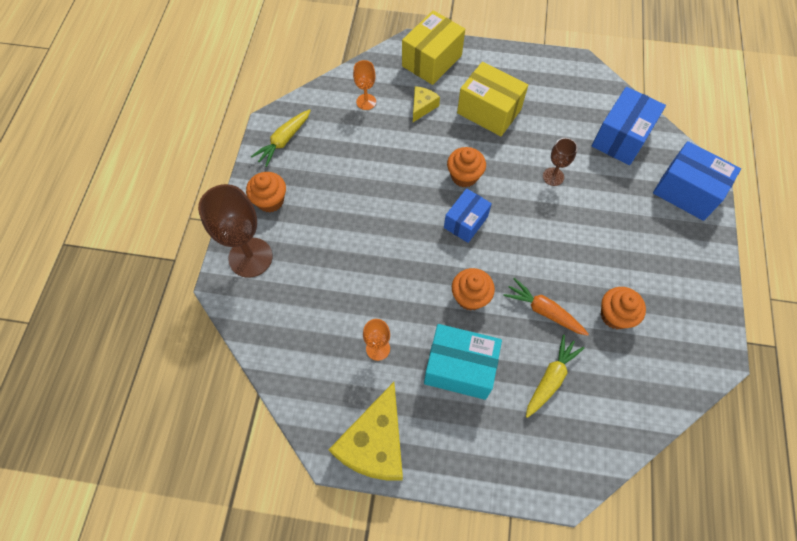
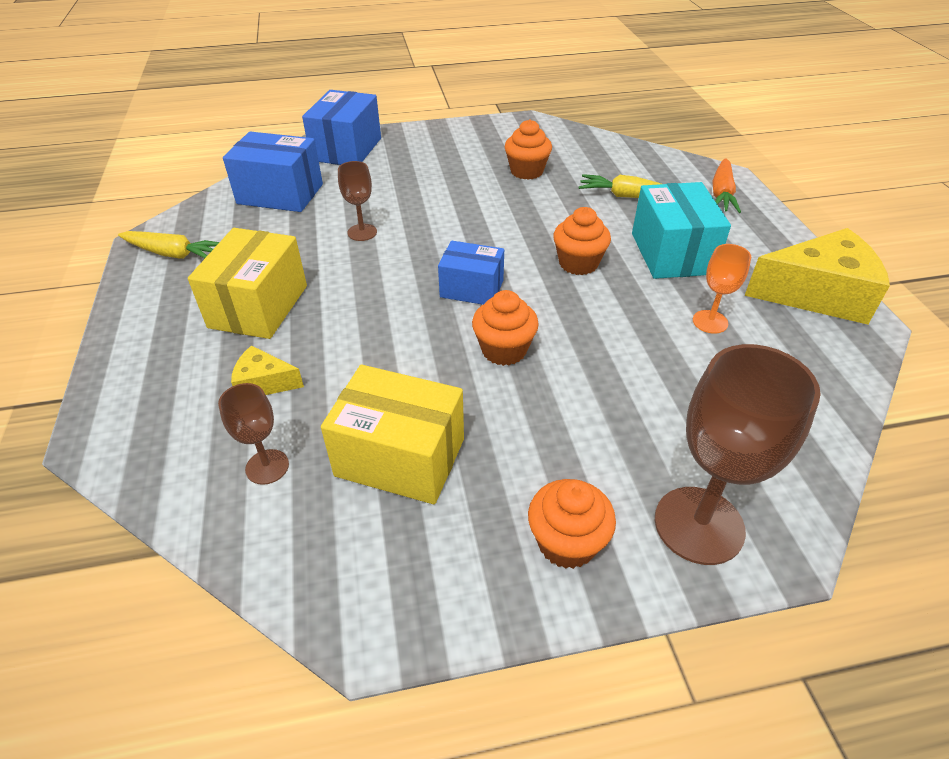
camera: 110 degrees left, 20 degrees down
(284, 141) = (411, 579): yellow carrot -> yellow carrot (174, 254)
(366, 102) = (267, 467): orange goblet -> brown goblet
(431, 61) = (144, 398): yellow box -> yellow box (400, 457)
(464, 176) = (394, 306): orange cupcake -> orange cupcake (504, 350)
(544, 311) = (555, 211): orange carrot -> orange carrot (721, 194)

